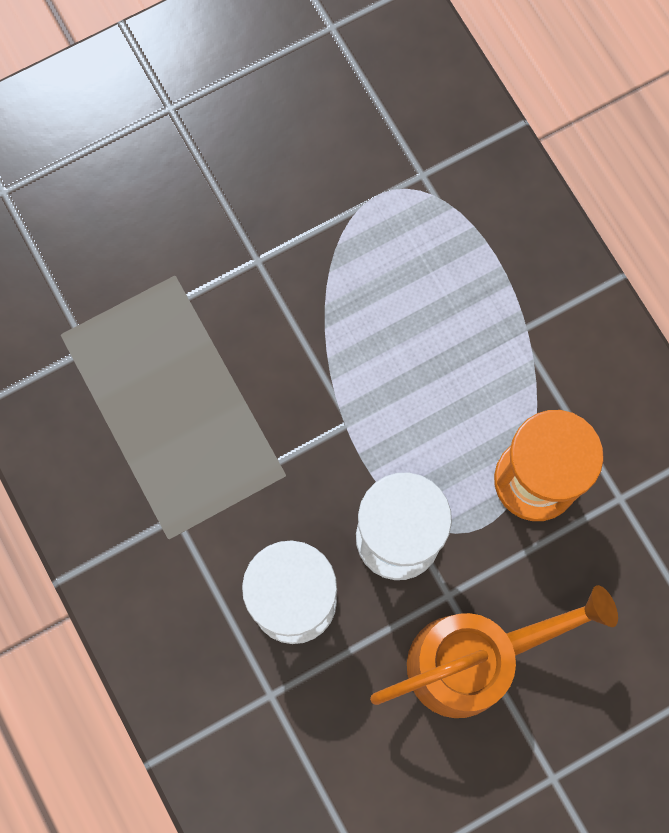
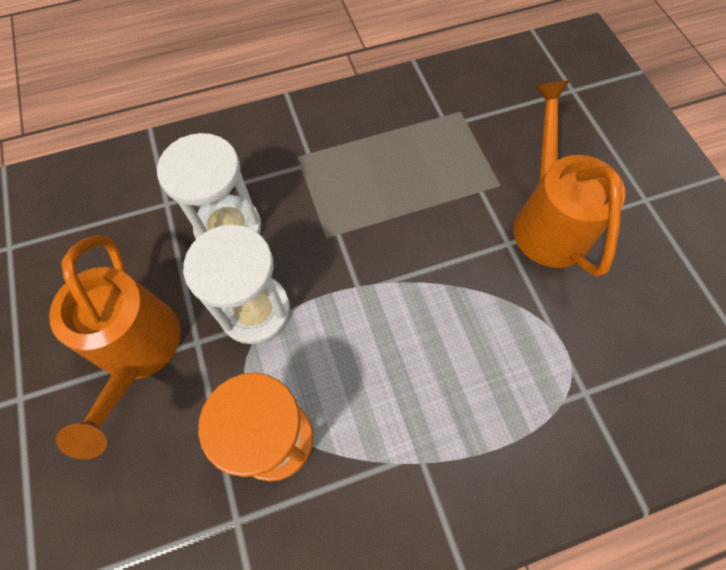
camera: 100 degrees right, 10 degrees down
(218, 217) = (547, 220): none -> orange watering can

